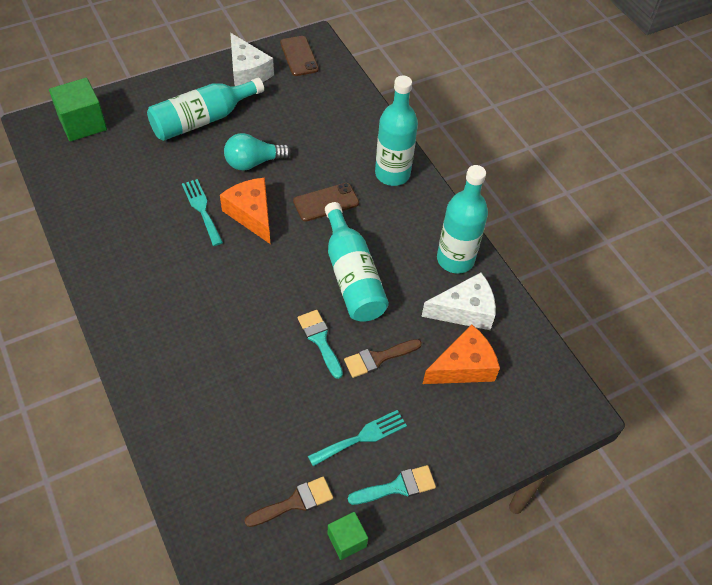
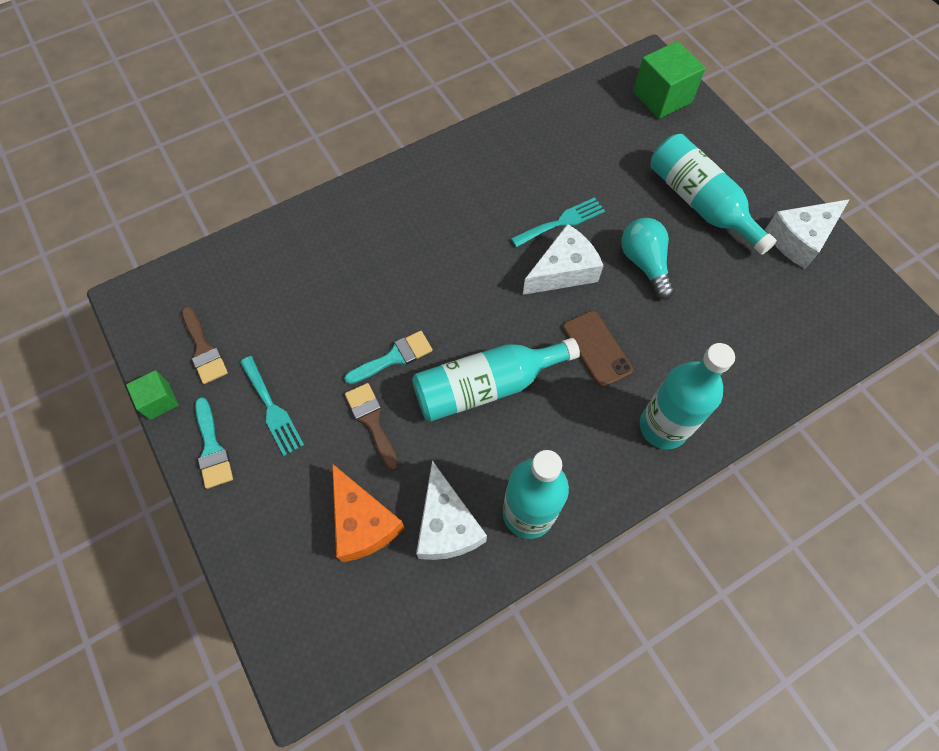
camera: 90 degrees right, 10 degrees up
(251, 214) = (563, 271): orange cheese -> white cheese
(299, 56) = (853, 295): brown phone -> none

